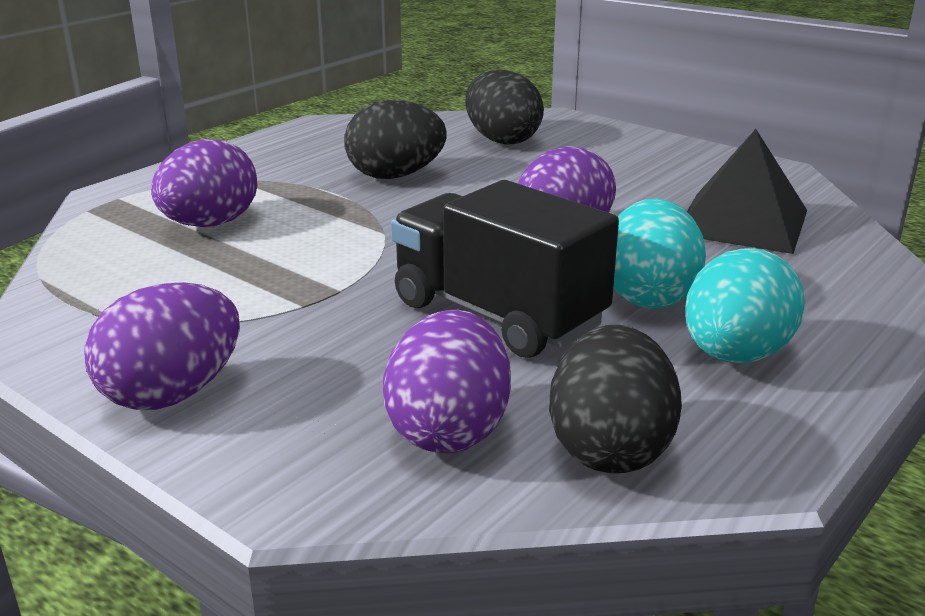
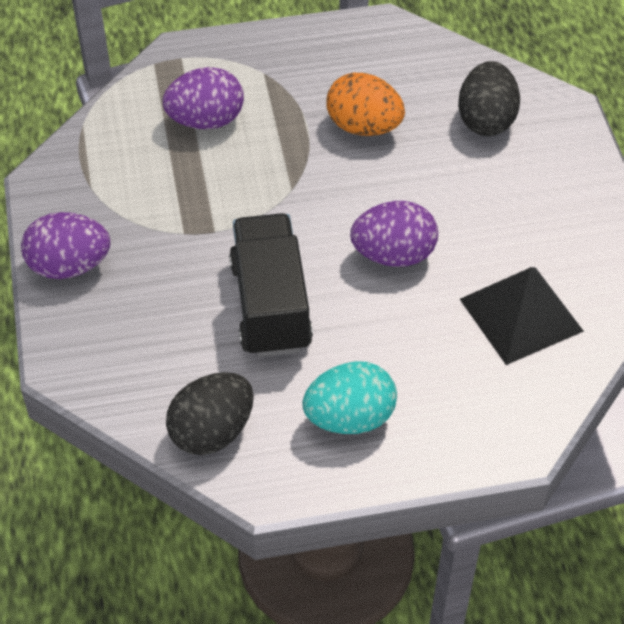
camera: 40 degrees right, 25 degrees up
(395, 176) = (363, 127): black egg -> orange egg
(449, 430) = (158, 372): purple egg -> none
(649, 296) = (368, 344): turquoise egg -> none

